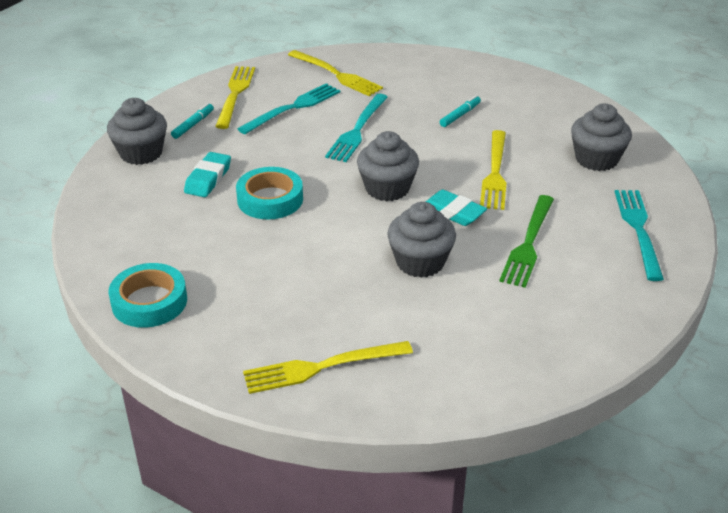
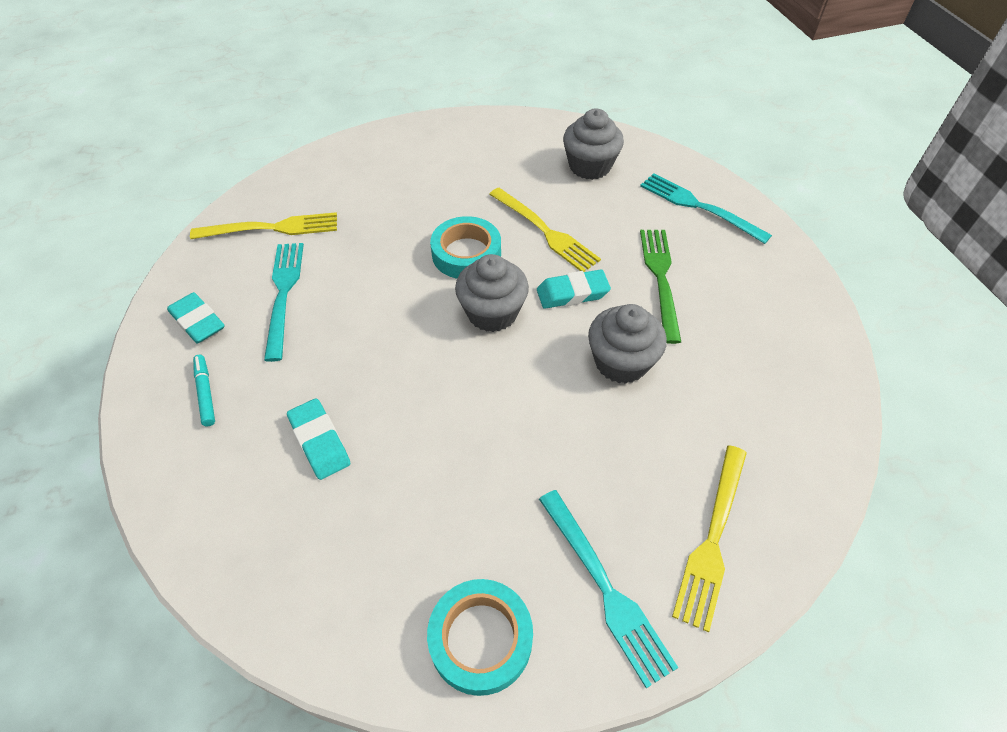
camera: 50 degrees left, 15 degrees up
(141, 153) = (197, 475): grey cupcake -> none
(235, 94) = (198, 322): yellow fork -> turquoise eraser
(270, 199) = (414, 411): turquoise tape -> turquoise tape (466, 253)
(357, 130) = (380, 274): turquoise fork -> turquoise fork (606, 589)
(460, 115) = (440, 196): turquoise marker -> none
(528, 244) = (660, 277): green fork -> green fork turned 150 degrees counterclockwise

